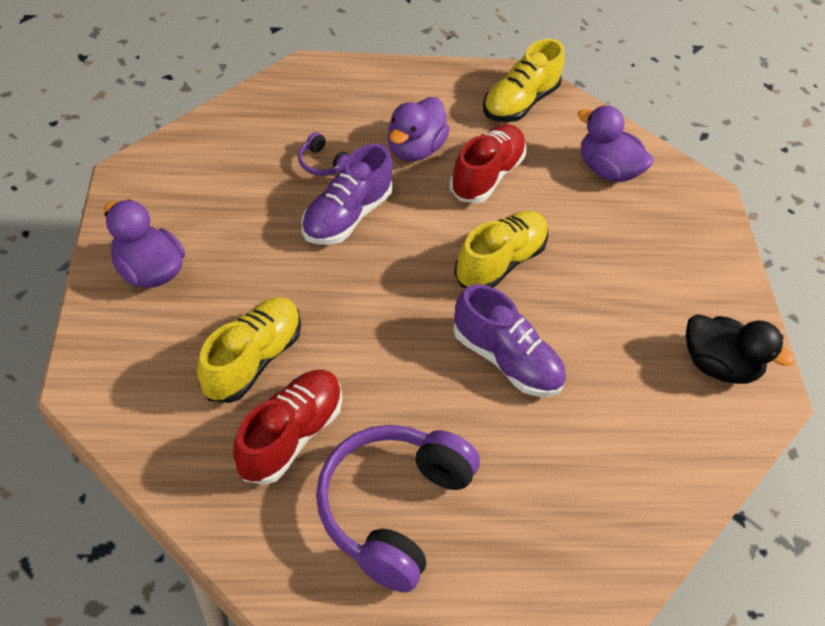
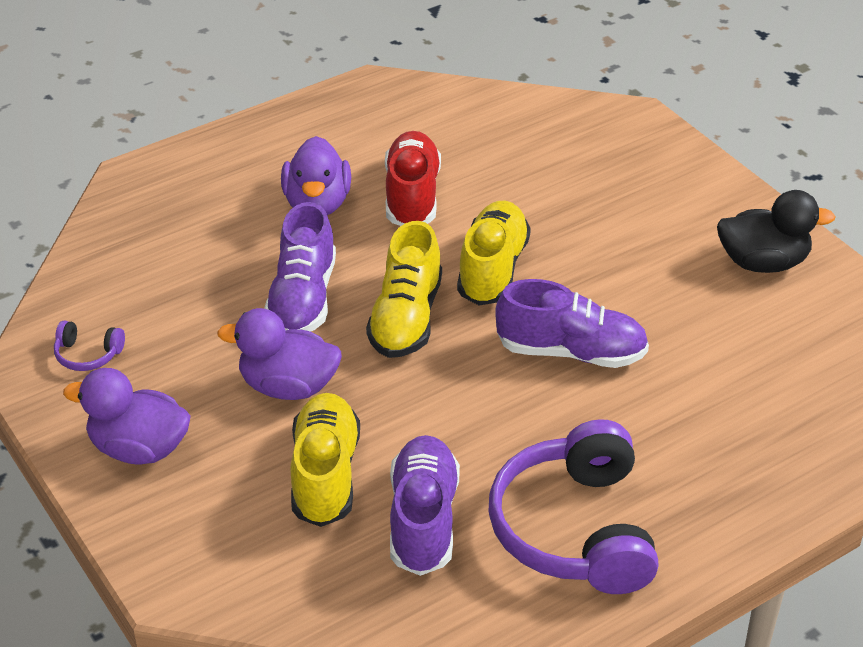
camera: 25 degrees left, 10 degrees down
(290, 435) = (423, 520): red shoe -> purple shoe
(322, 163) = (232, 261): purple headphones -> purple headphones (88, 354)
(519, 103) = (387, 112): yellow shoe -> yellow shoe (406, 318)
(607, 170) = (525, 137): purple duck -> purple duck (288, 386)

